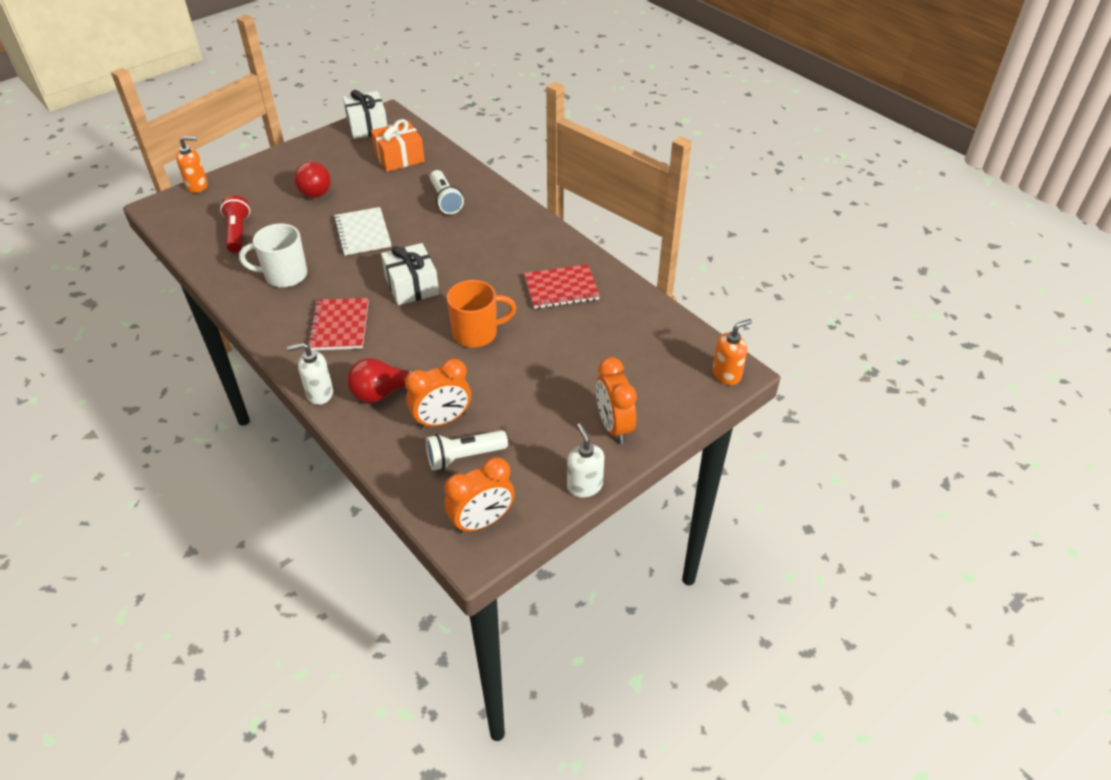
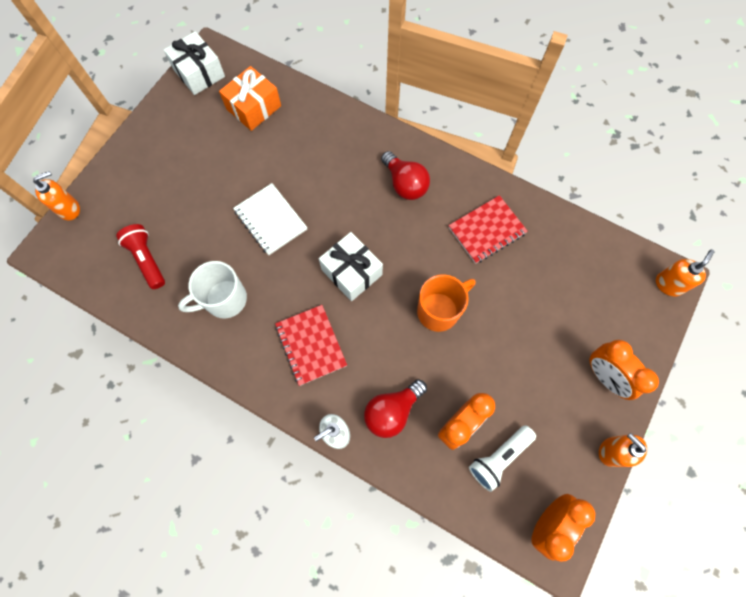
camera: 20 degrees left, 25 degrees up
(315, 189) = (193, 177): red light bulb -> red light bulb (405, 184)
(445, 200) = (327, 151): white flashlight -> none
(584, 486) = (611, 451): white soap dispenser -> orange soap dispenser

